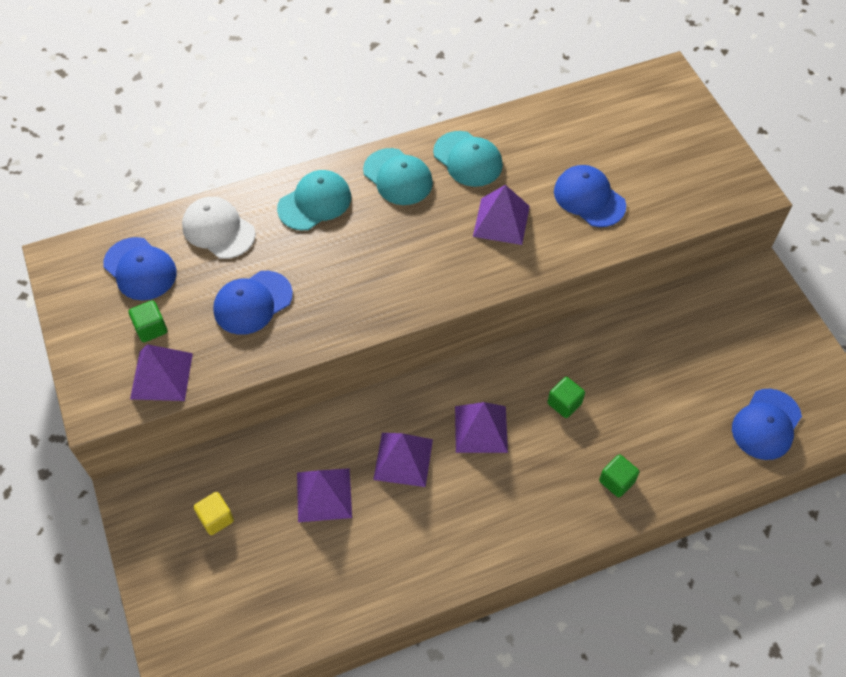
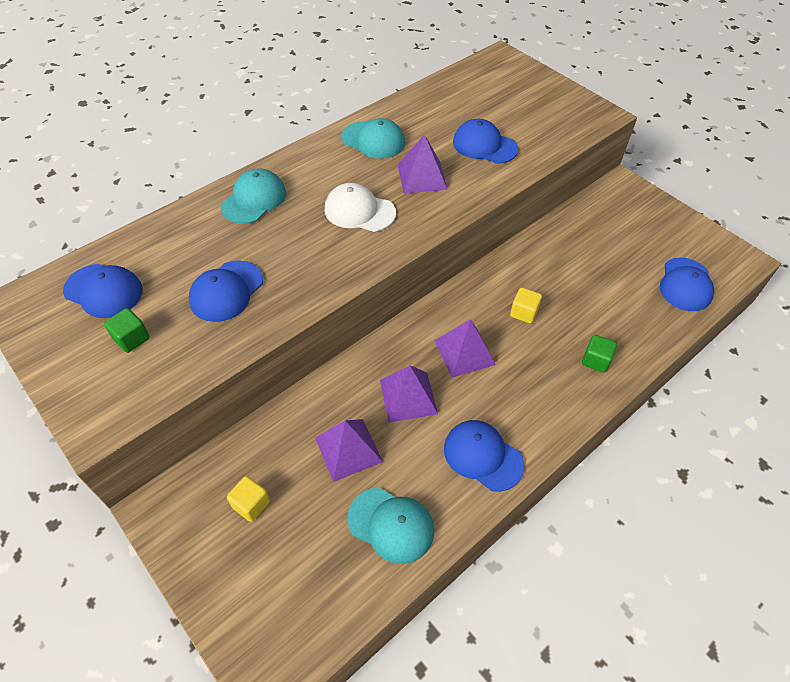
camera: 20 degrees left, 5 degrees down
(161, 376) = (157, 378): purple pyramid -> none
(218, 230) = (171, 240): white cap -> white cap (359, 211)
(398, 177) = (320, 165): turquoise cap -> turquoise cap (391, 525)
(451, 544) = (483, 456): none -> blue cap
(564, 403) = (523, 313): green cube -> yellow cube

